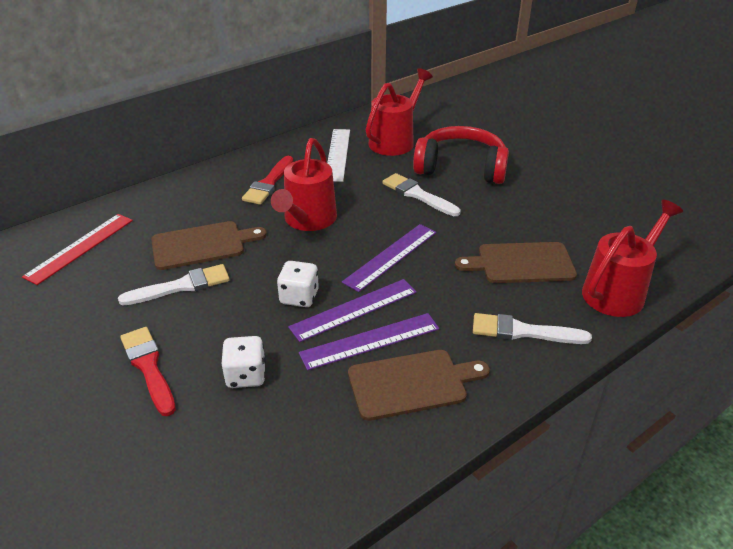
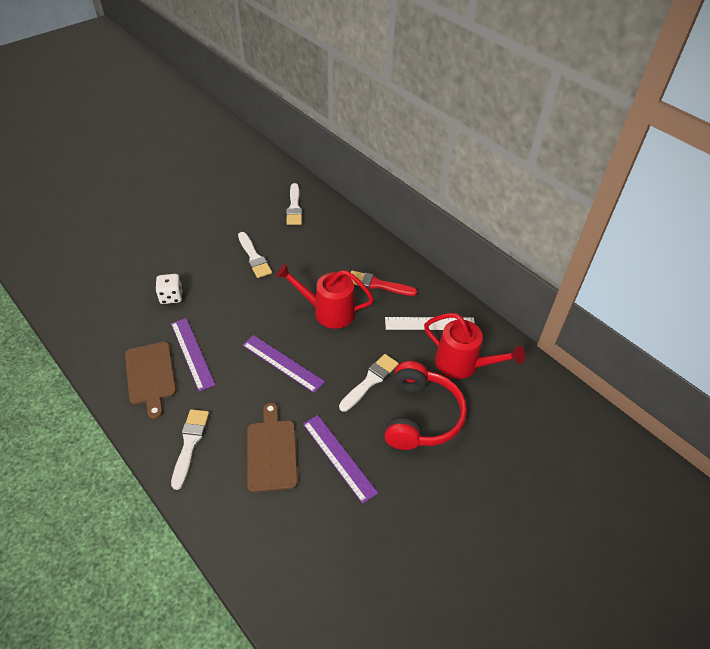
camera: 85 degrees right, 10 degrees up
(80, 248) = (294, 207): red ruler -> white brush
(148, 367) = (185, 256): red brush -> none
(202, 245) = (297, 260): brown cutting board -> none
(299, 297) = (239, 314): white dice -> none
(354, 309) = (224, 343): purple ruler -> purple ruler (339, 457)
(618, 291) = (231, 523): red watering can -> none

